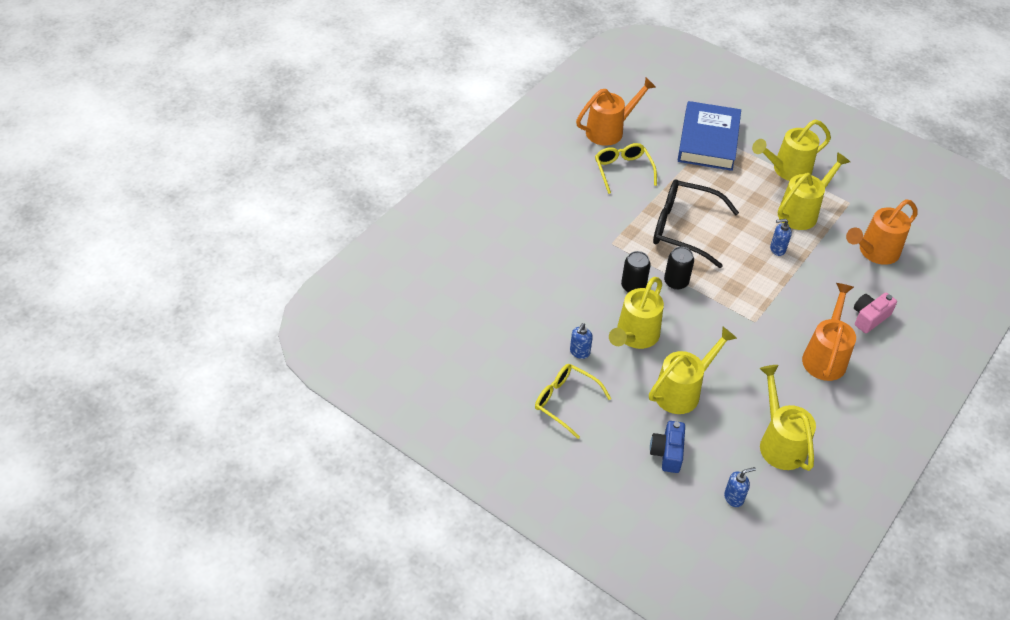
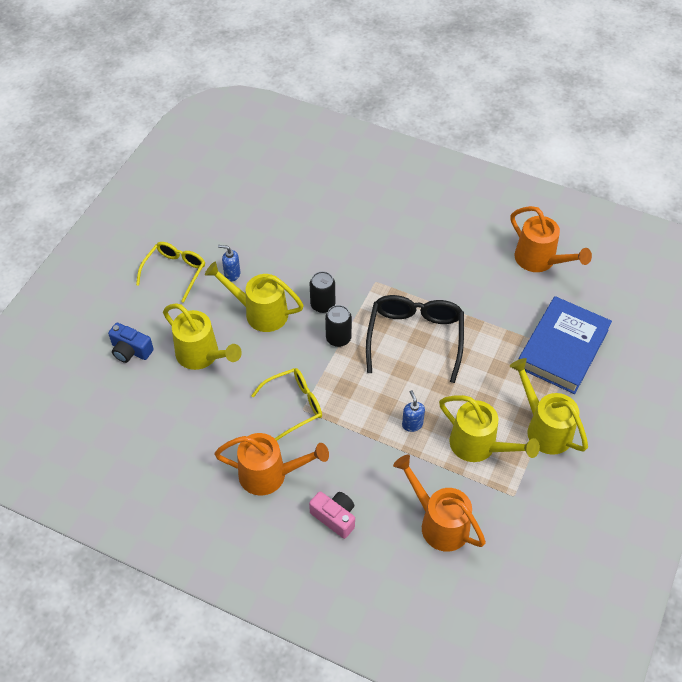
camera: 80 degrees right, 5 degrees up
(623, 171) = (482, 279): yellow glasses -> yellow glasses (293, 405)
(667, 453) = (130, 350): blue camera -> blue camera turned 150 degrees counterclockwise
(708, 140) = (562, 348): blue book -> blue book turned 60 degrees counterclockwise
(734, 498) = (88, 404): blue soap dispenser -> none
(779, 442) = (154, 438): yellow watering can -> none

